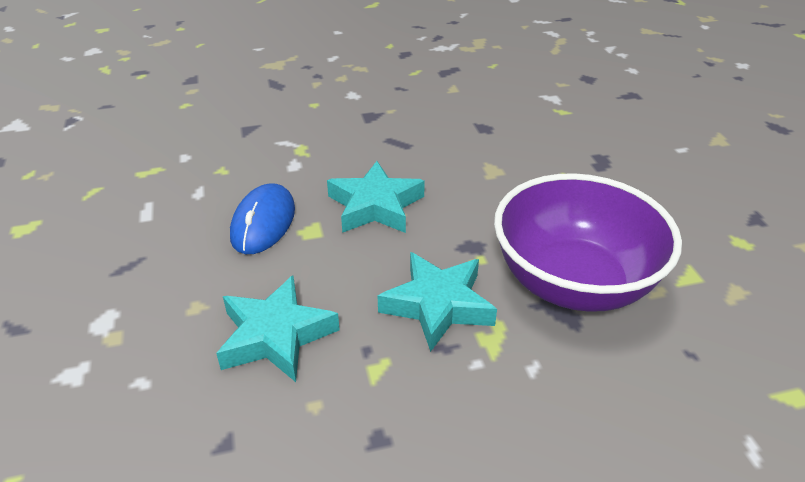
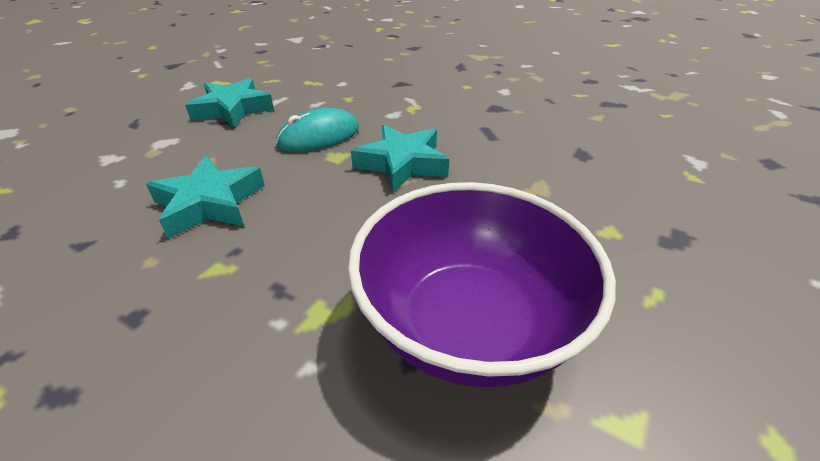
camera: 45 degrees right, 0 degrees up
(263, 223) = (319, 136): blue mouse -> turquoise mouse
(438, 305) = (328, 257): turquoise star -> turquoise star (233, 109)

